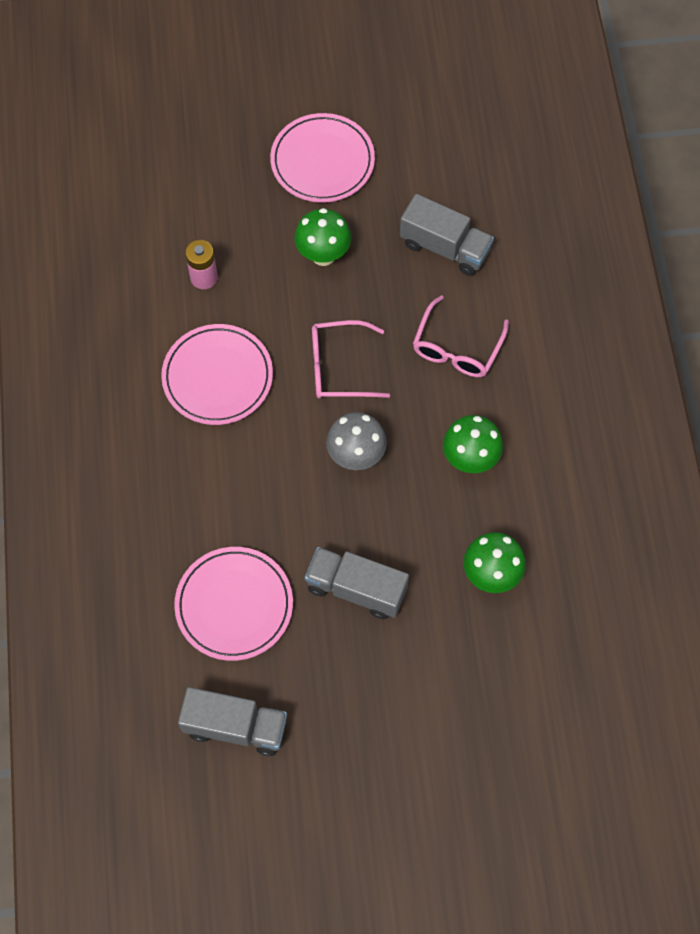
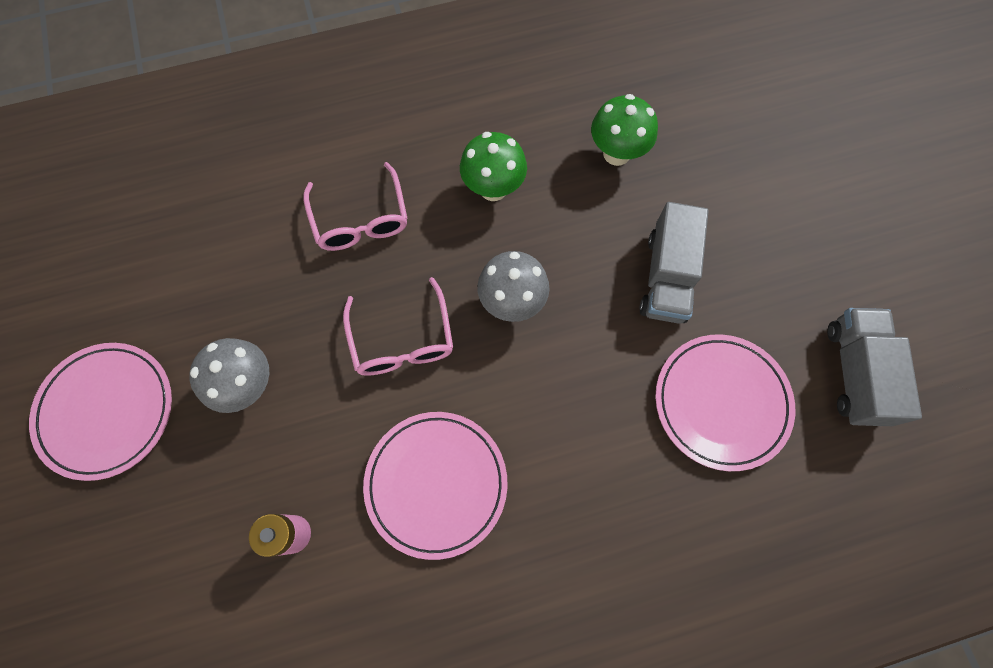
camera: 100 degrees left, 5 degrees up
(323, 255) = (249, 385): green mushroom -> grey mushroom
(445, 247) = (230, 249): grey truck -> none
(457, 347) = (360, 218): pink glasses -> pink glasses turned 60 degrees clockwise

